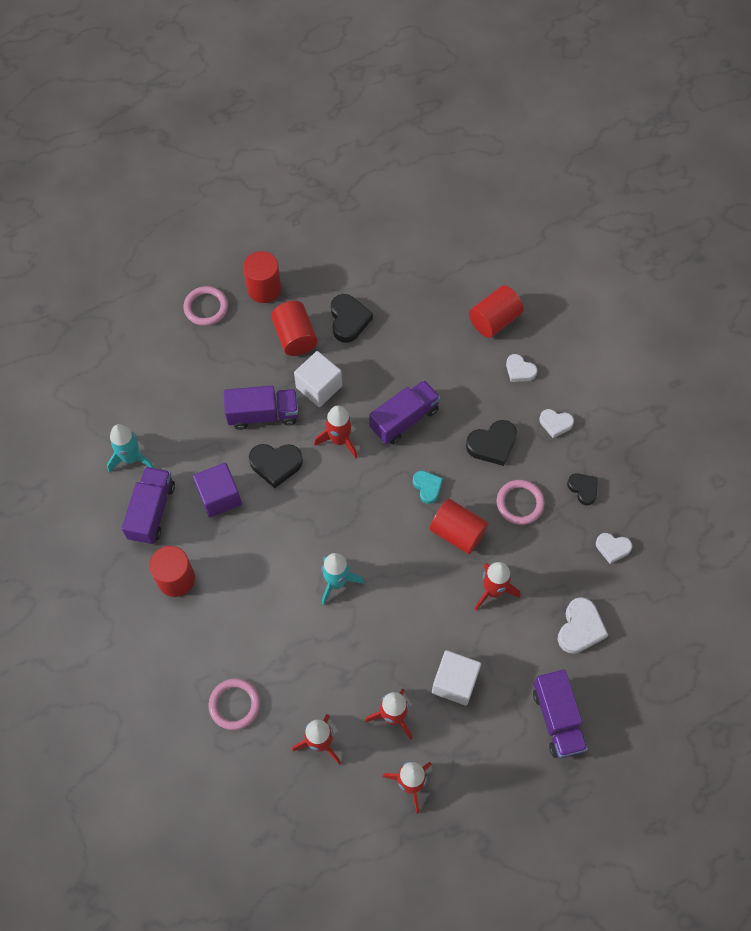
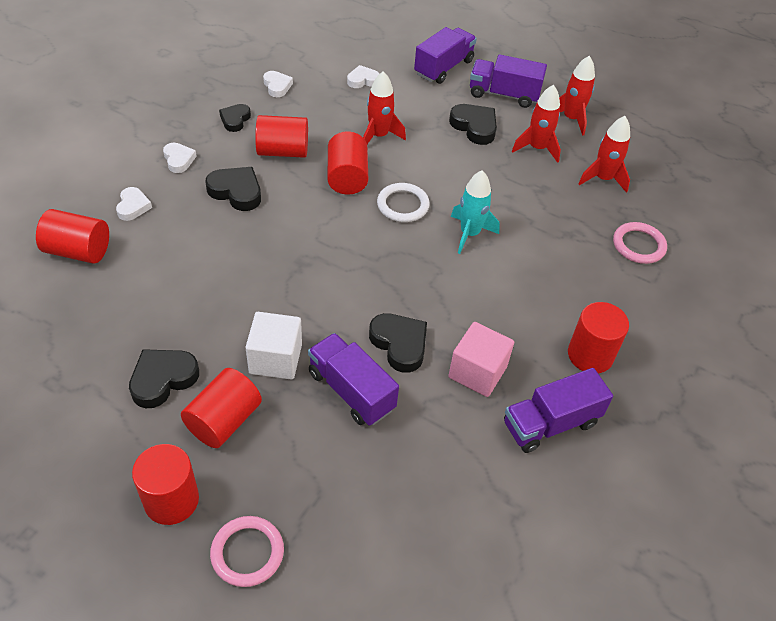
camera: 130 degrees left, 15 degrees down
(131, 458) = (514, 489): turquoise rocket -> none
(219, 496) = (477, 372): purple cube -> pink cube
(339, 440) = (326, 306): red rocket -> none
(399, 554) = (403, 205): none -> white ring
(404, 419) = (259, 267): purple truck -> purple truck (503, 94)
(427, 487) = (320, 216): turquoise heart -> none
(455, 682) = (474, 127): white cube -> black heart
(520, 503) = (283, 151): pink ring -> red cylinder
(580, 628) = (363, 80): white heart -> white heart, size x0.65

